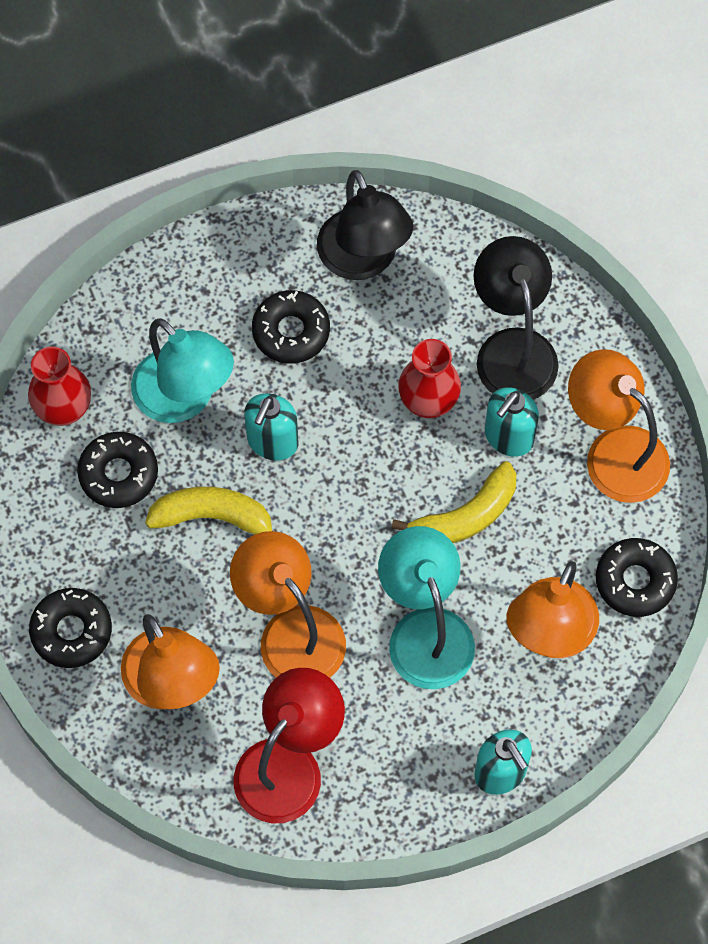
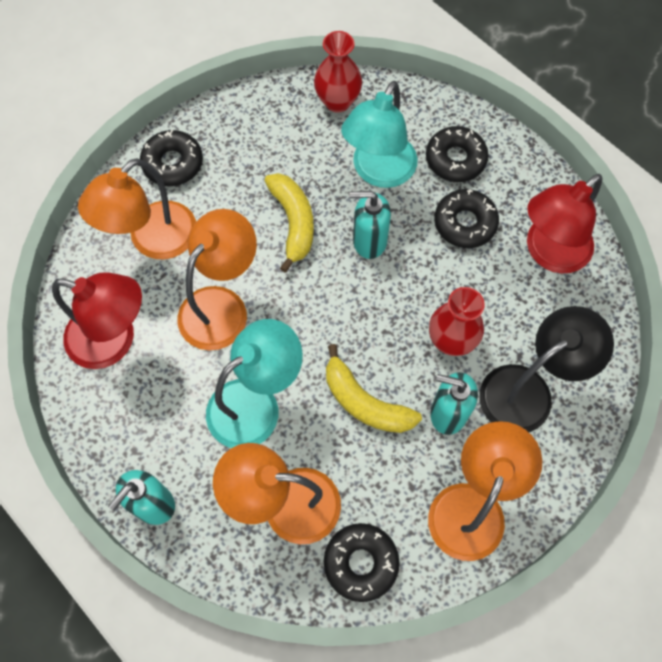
camera: 70 degrees right, 0 degrees up
(118, 474) = (302, 151): black donut -> black donut (455, 159)
(363, 260) = (549, 253): black lamp -> red lamp

